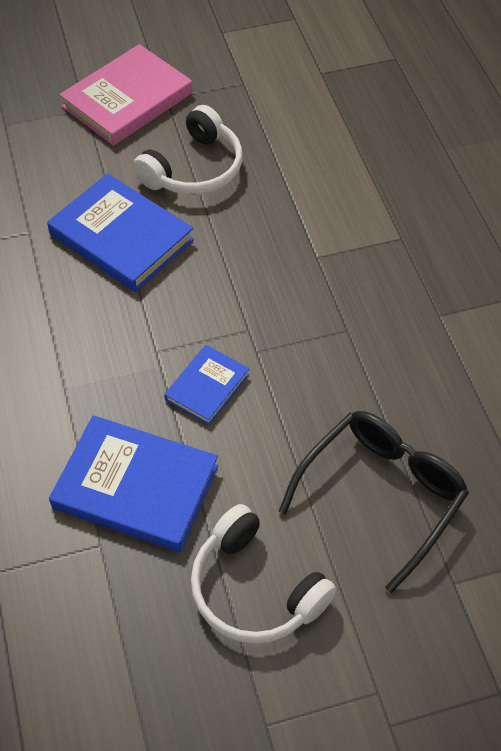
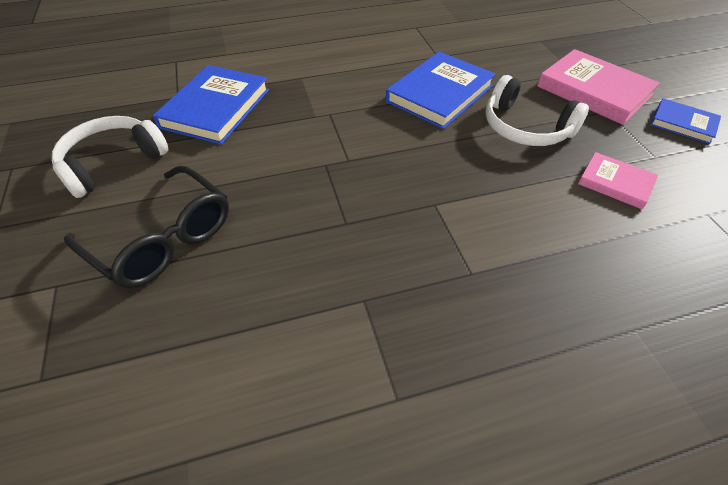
camera: 90 degrees right, 5 degrees down
(207, 387) = (293, 138): blue book -> blue book (683, 124)
(282, 120) = (615, 183): none -> pink book

